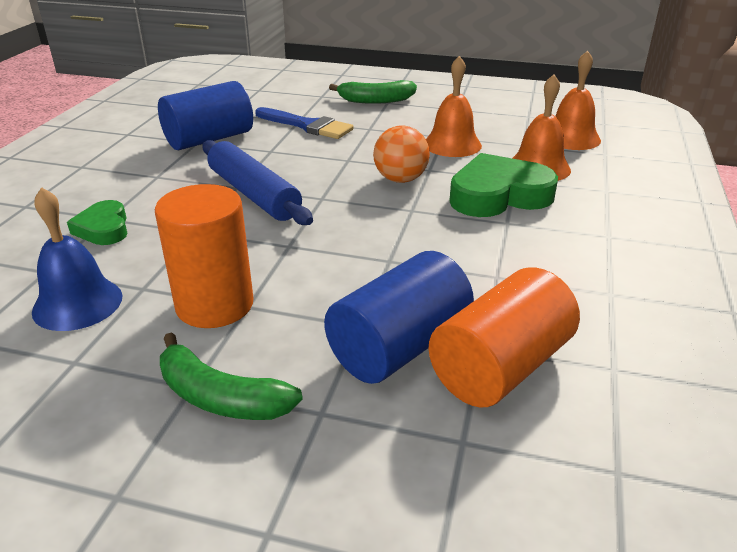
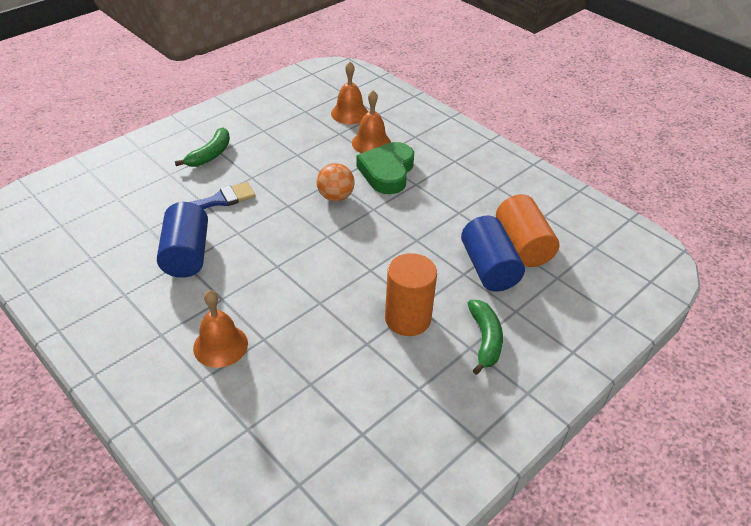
camera: 60 degrees left, 10 degrees up
(77, 303) = (362, 375): blue bell -> none
(103, 228) = (277, 344): green heart -> none
(220, 397) = (485, 340): green banana -> green banana turned 60 degrees counterclockwise
(254, 194) = (295, 262): blue rolling pin -> none
(452, 144) = (312, 157): orange bell -> orange bell (220, 345)

